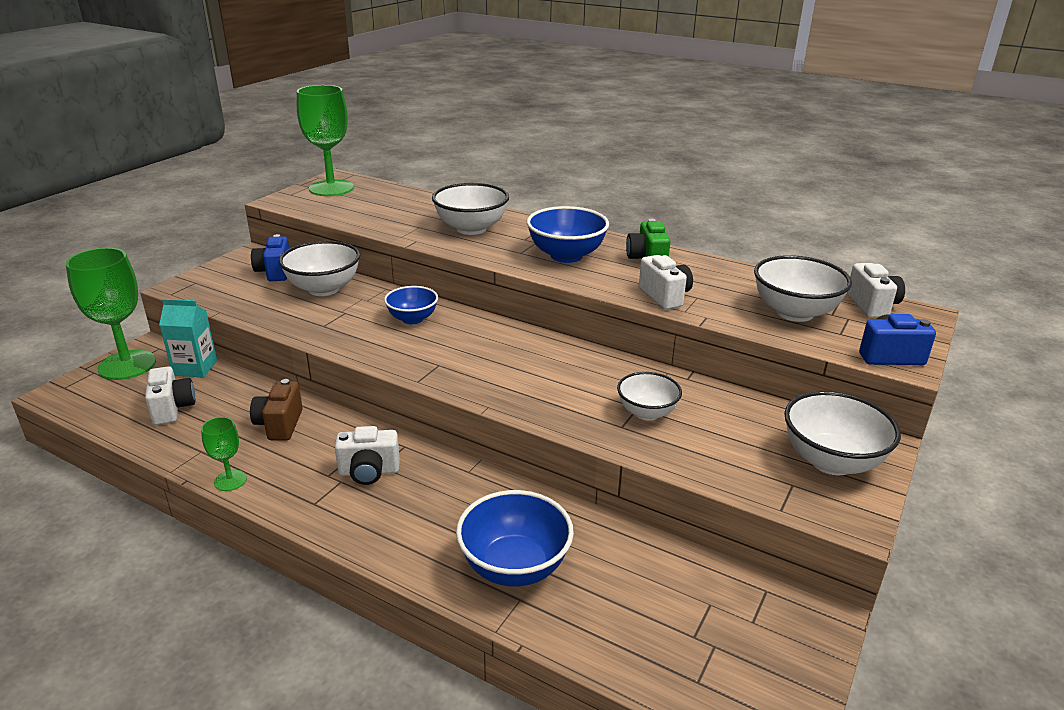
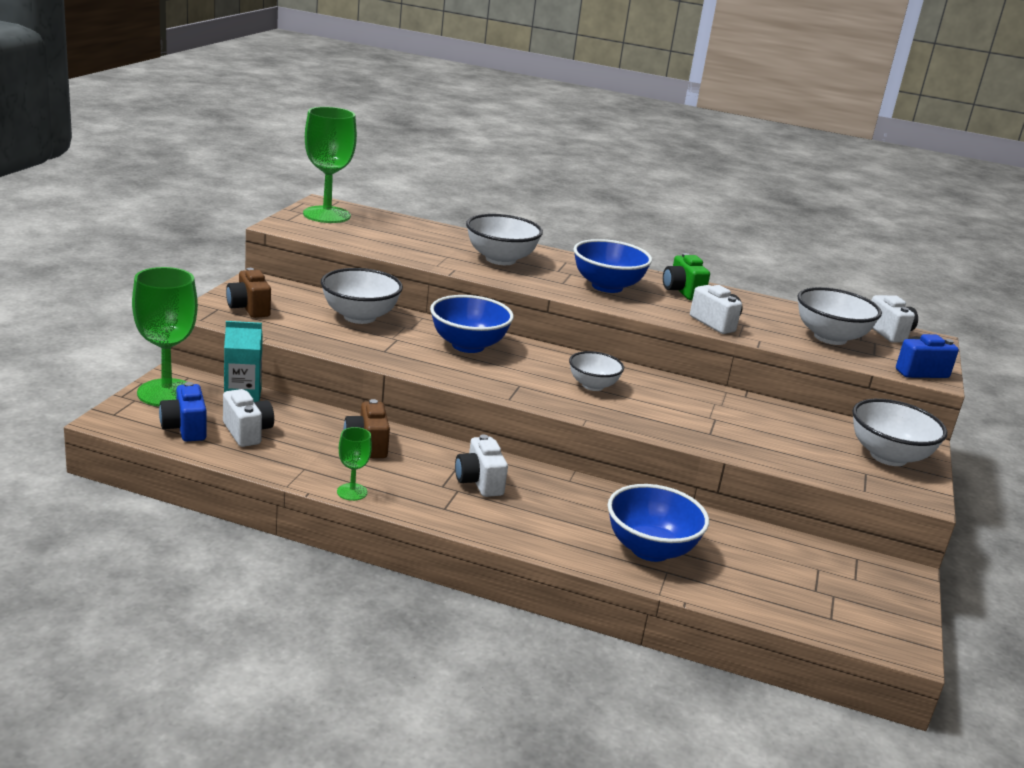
camera: 15 degrees left, 5 degrees down
(224, 282) = (249, 308): none -> brown camera
(274, 272) = (295, 300): blue camera -> blue camera (185, 429)
(369, 472) = (479, 482): white camera -> white camera turned 90 degrees clockwise
(412, 319) = (468, 345): blue bowl -> blue bowl, size x1.57
(647, 413) = (725, 423): white bowl -> white bowl (593, 385)

